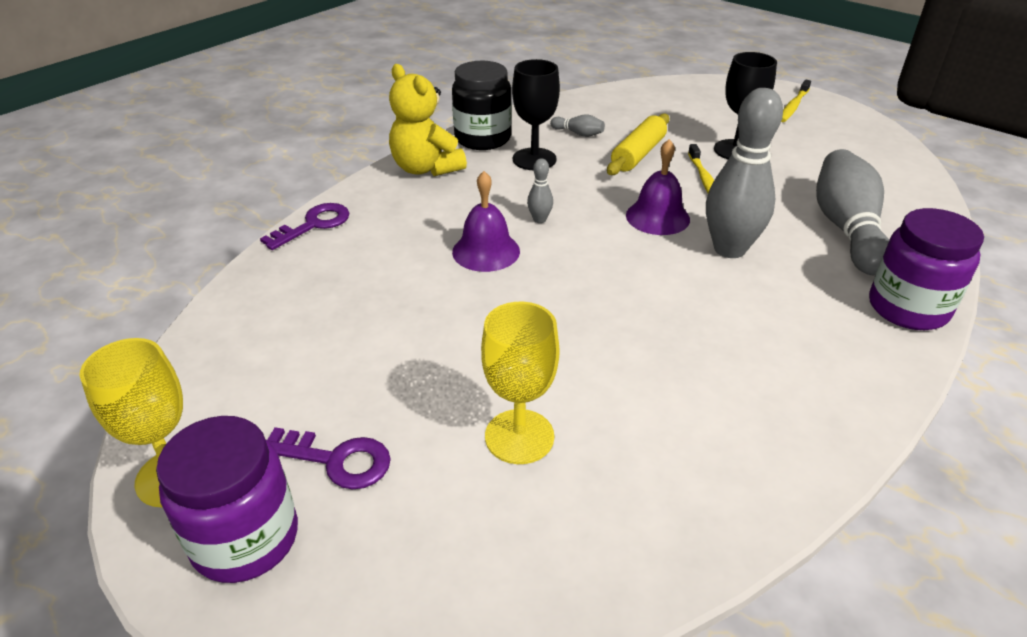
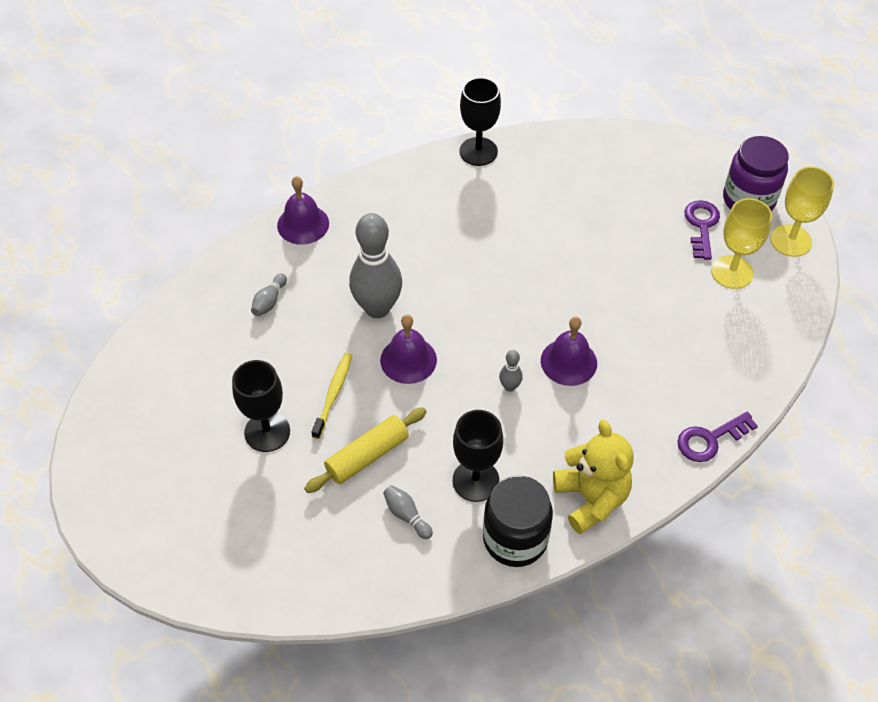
camera: 160 degrees left, 15 degrees up
(336, 460) = (701, 226): purple key -> purple key turned 60 degrees clockwise
(519, 436) = (597, 211): yellow goblet -> yellow goblet (732, 272)
(778, 490) = (478, 151): none -> black goblet
(793, 106) = (132, 495): yellow toothbrush -> none
(846, 229) = (269, 301): grey bowling pin -> grey bowling pin, size x0.43
(907, 308) = (303, 224): purple jar -> purple bell

